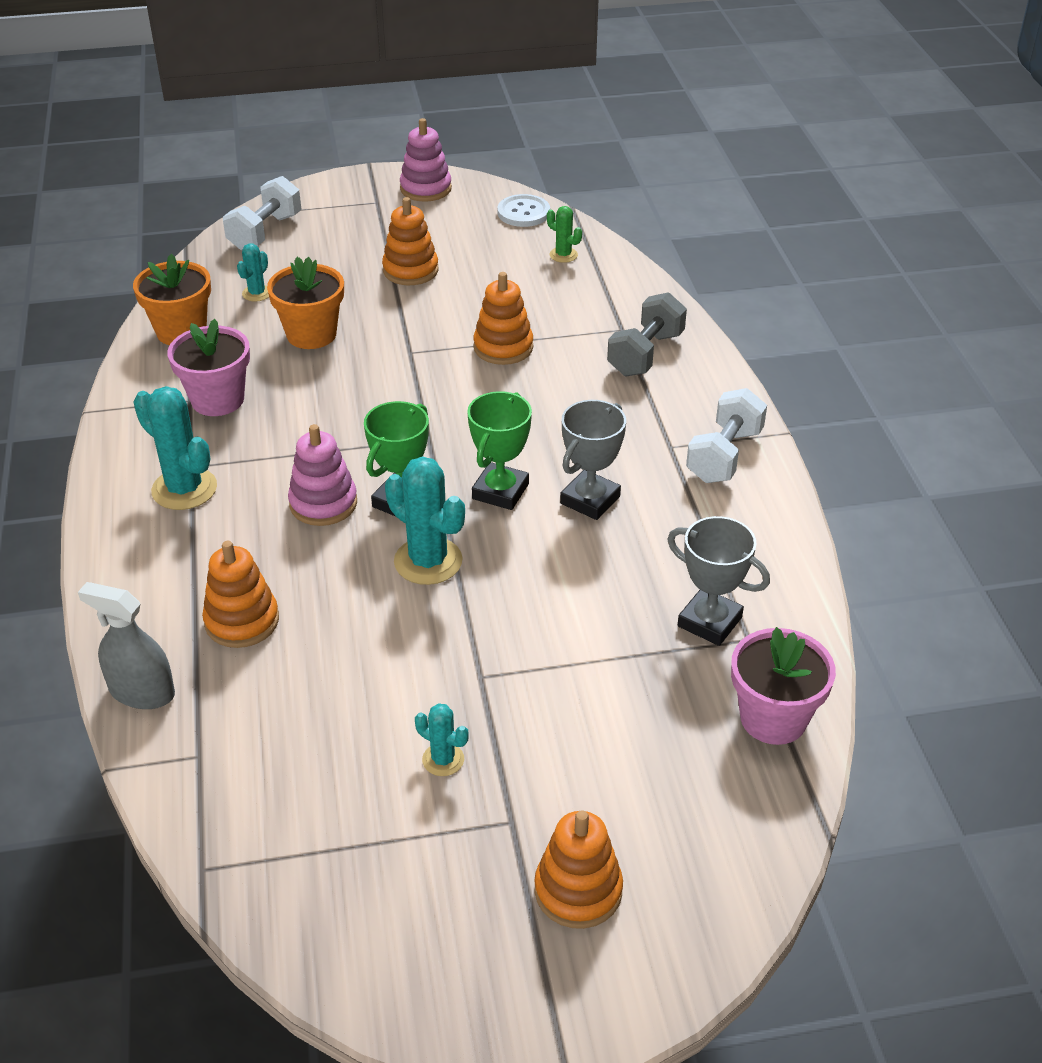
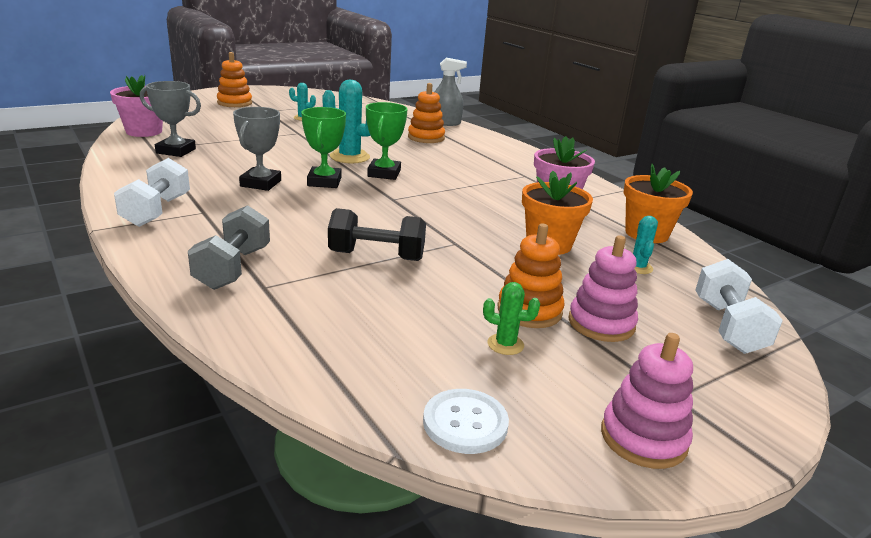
camera: 155 degrees right, 15 degrees down
(184, 489) = (514, 168): turquoise cactus -> none
(323, 503) = (430, 169): pink stacking toy -> pink stacking toy (601, 323)
(503, 347) = (376, 256): orange stacking toy -> black dumbbell
(563, 255) = (368, 362): green cactus -> green cactus (505, 344)

